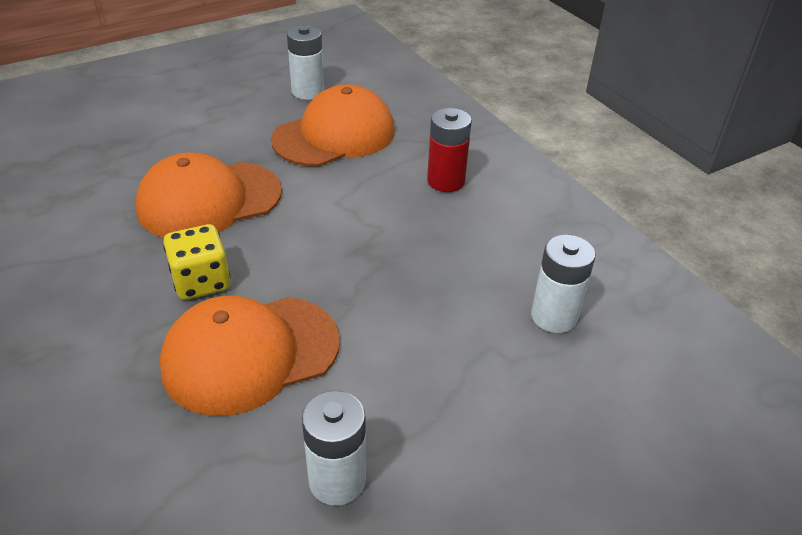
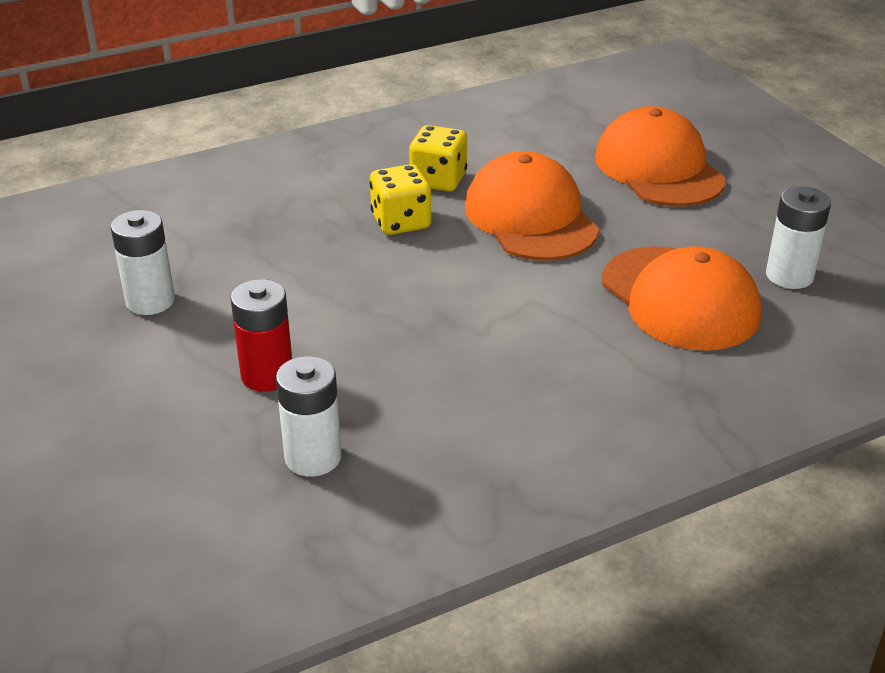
camera: 95 degrees right, 5 degrees down
(125, 258) = (438, 180): none -> yellow dice
(250, 354) = (300, 253): orange cap -> orange cap (659, 168)
(446, 181) = (584, 390): red battery -> red battery (267, 375)

